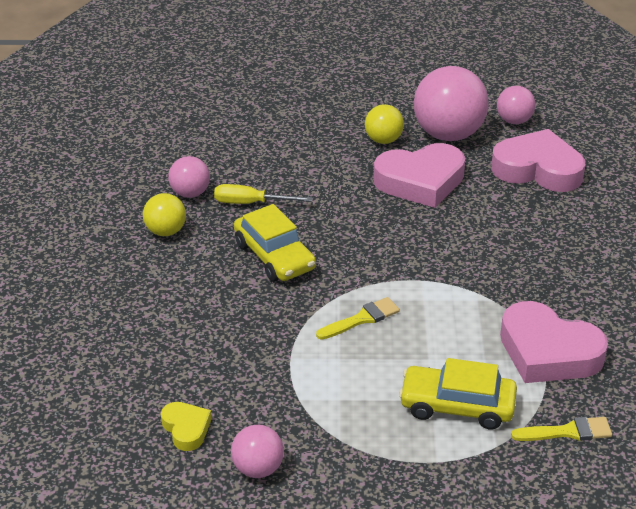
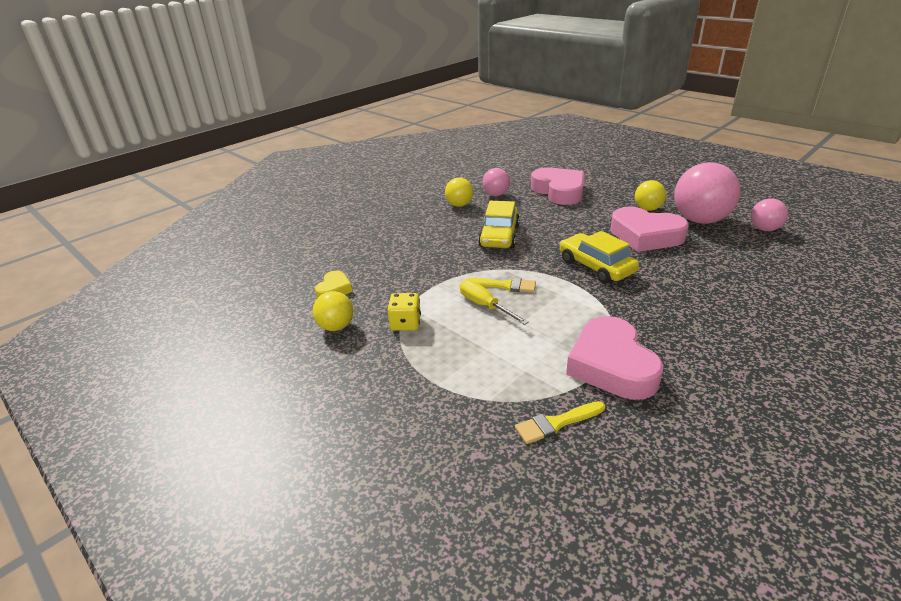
camera: 45 degrees right, 5 degrees down
(251, 203) = (522, 209): yellow screwdriver -> yellow screwdriver (485, 306)
(258, 468) = (336, 327): pink ball -> yellow ball
(324, 420) = (405, 323): none -> yellow dice
(457, 406) = (497, 361): yellow car -> yellow car (596, 266)
(538, 169) = (750, 260): pink heart -> pink heart (559, 191)
(567, 432) = (556, 423): yellow brush -> yellow brush turned 120 degrees clockwise

